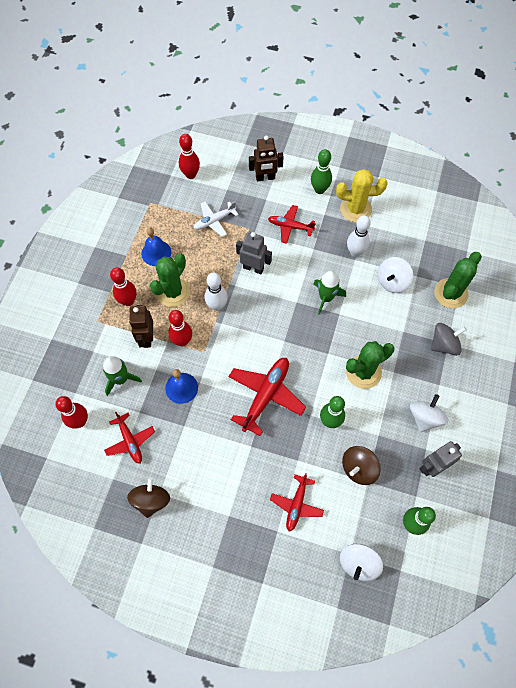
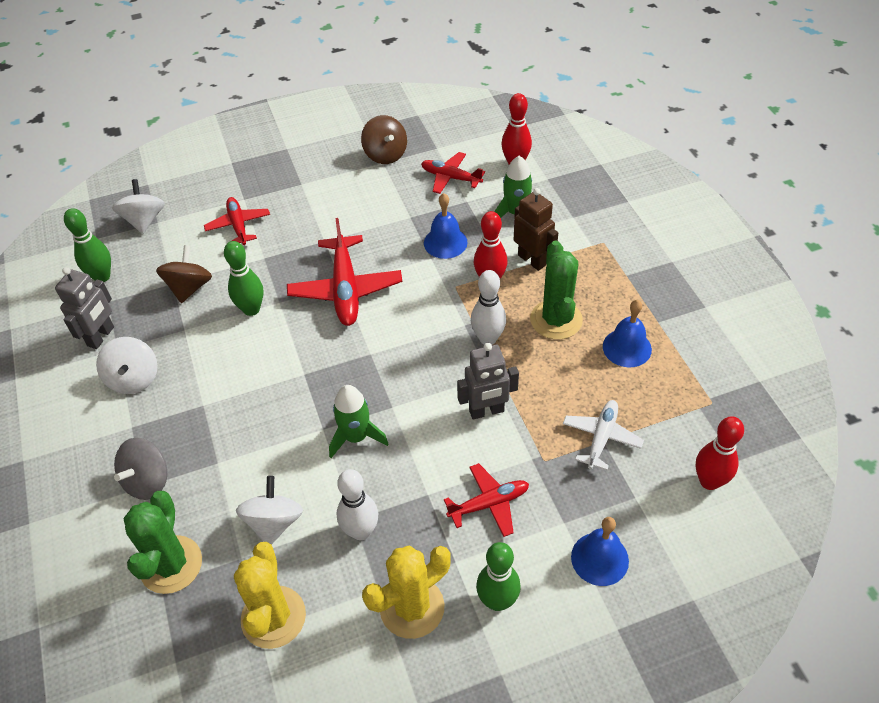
camera: 145 degrees right, 15 degrees down
(128, 301) = (594, 279): red bowling pin -> none
(265, 178) = (599, 558): brown robot -> blue bell
(363, 372) = (243, 380): green cactus -> none
(416, 242) = (273, 617): none -> yellow cactus

